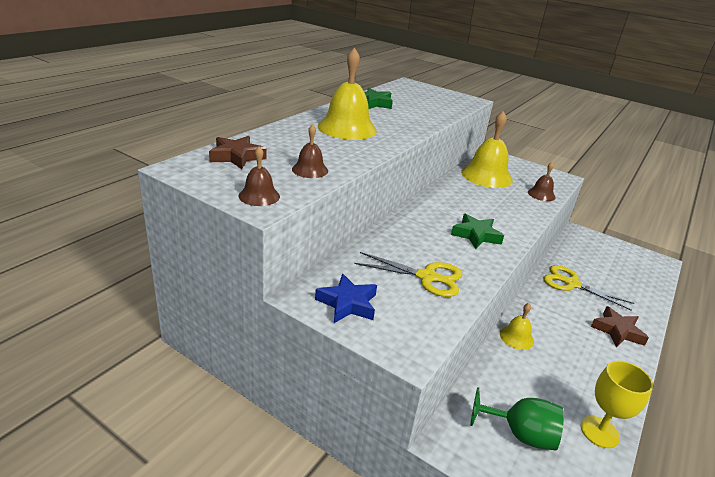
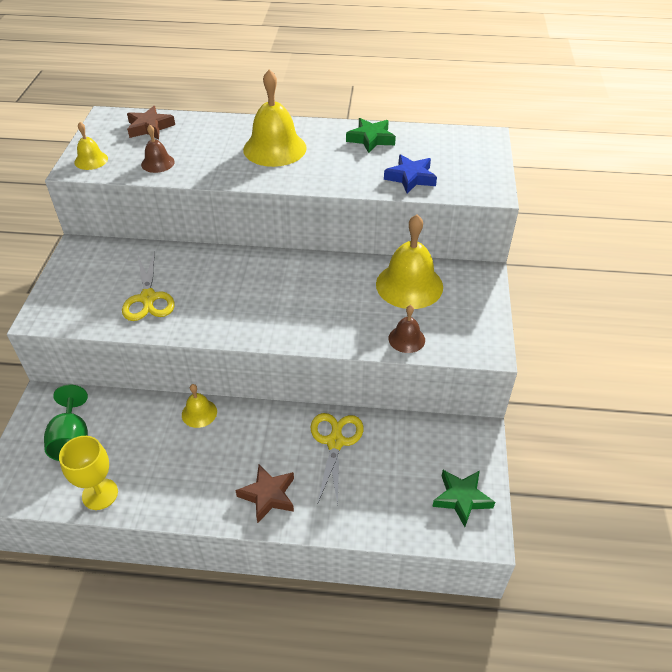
camera: 65 degrees right, 15 degrees up
(259, 196) = (91, 160): brown bell -> yellow bell
(347, 303) = (82, 270): blue star -> blue star (411, 178)
(476, 235) = (250, 309): green star -> green star (462, 498)

